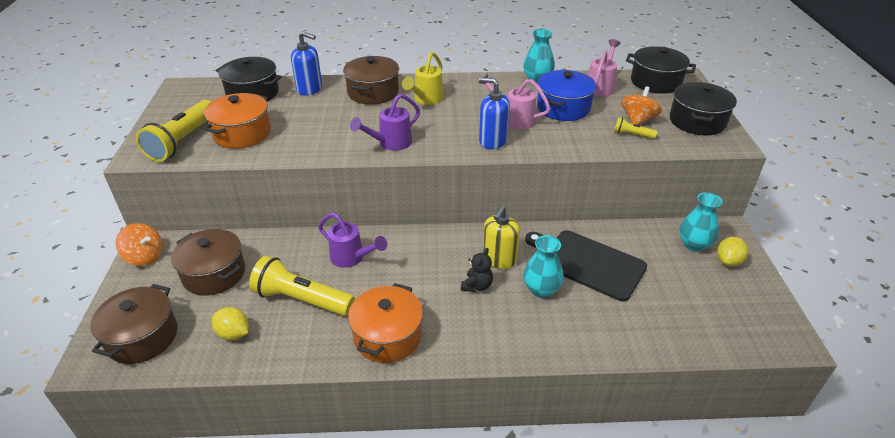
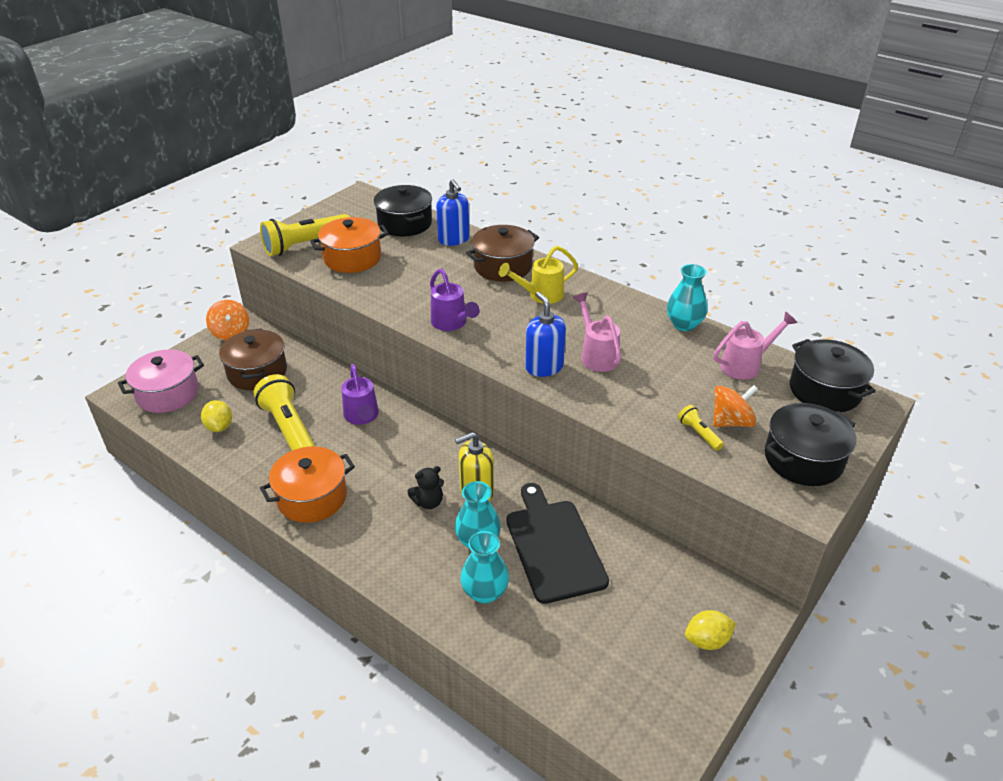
camera: 40 degrees right, 0 degrees up
(142, 337) = (168, 394): brown pot -> pink pot
(390, 143) = (452, 324): purple watering can -> purple watering can turned 120 degrees counterclockwise
(563, 108) = (666, 368): blue pot -> none
(694, 244) = (692, 599): turquoise vase -> turquoise vase (485, 592)

